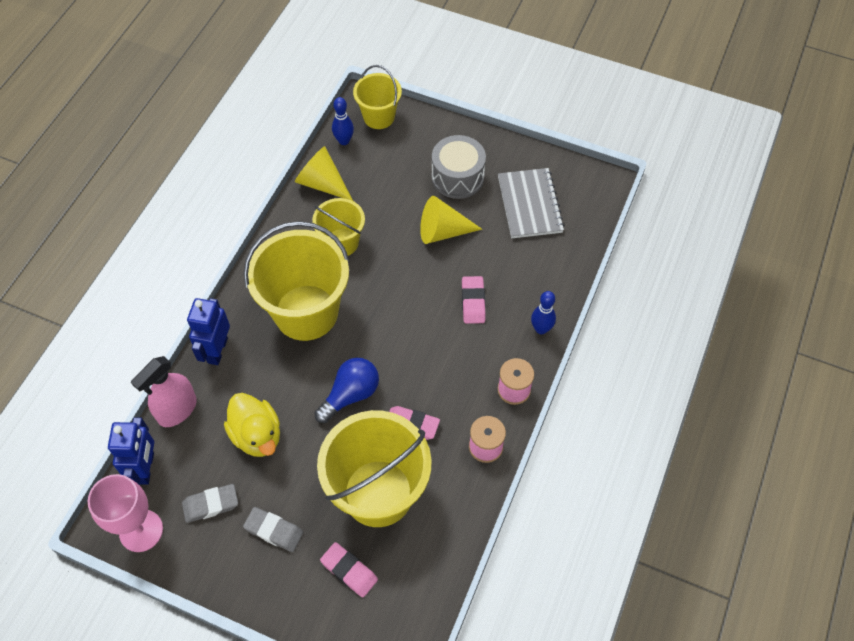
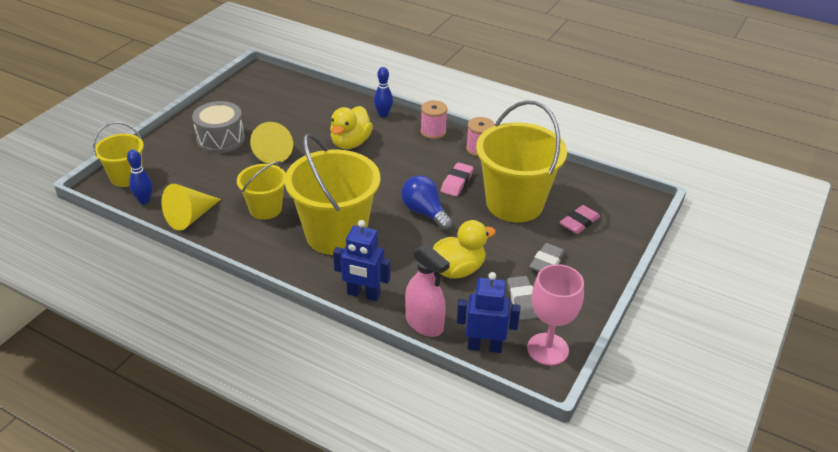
camera: 85 degrees left, 20 degrees down
(473, 302) = (350, 143): pink eraser -> yellow duck
(530, 205) = (265, 107): grey notebook -> none

